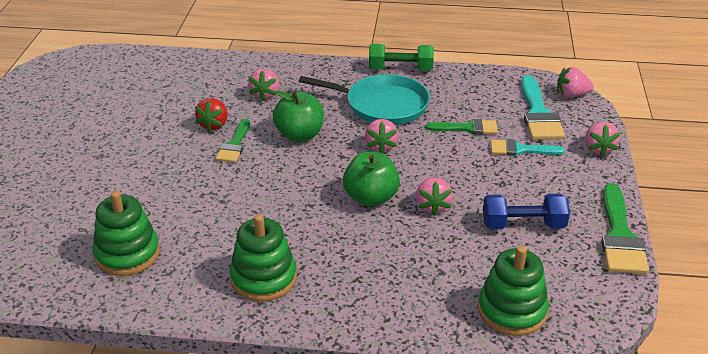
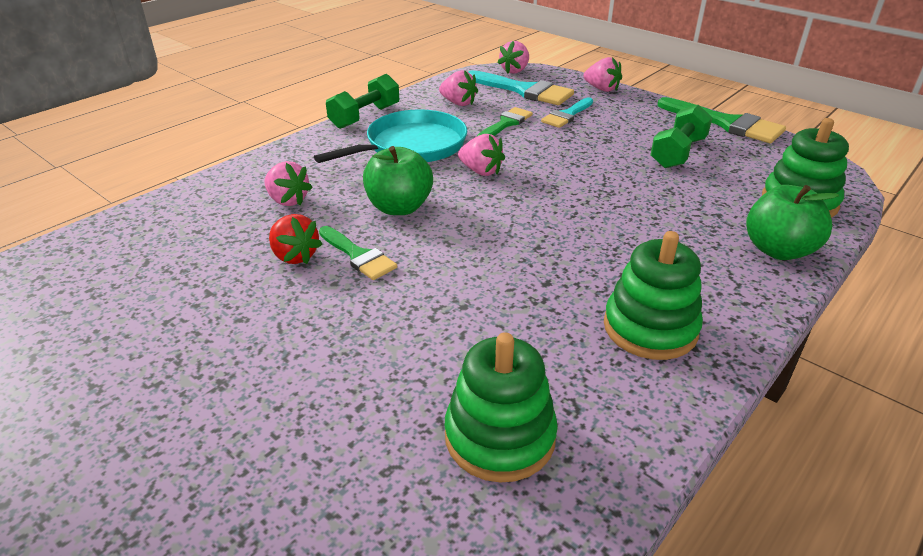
camera: 55 degrees left, 0 degrees up
(371, 198) = (563, 207): green apple -> green apple (778, 250)
(432, 206) = (610, 182): pink strawberry -> pink strawberry (458, 103)
(523, 225) = (678, 153): blue dumbbell -> green dumbbell

